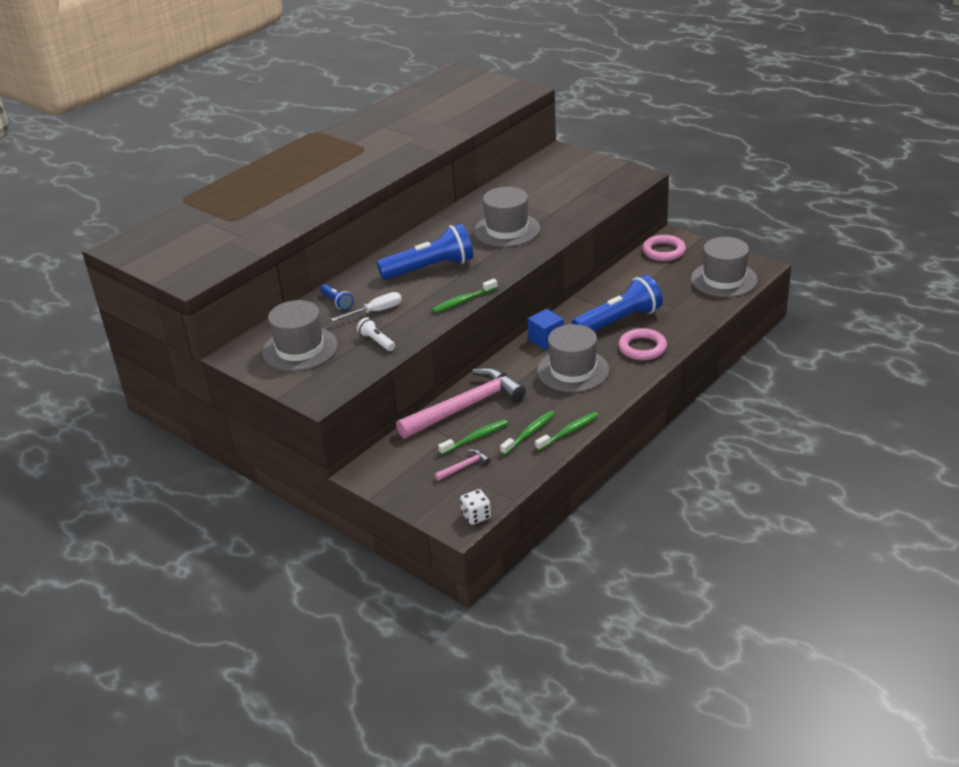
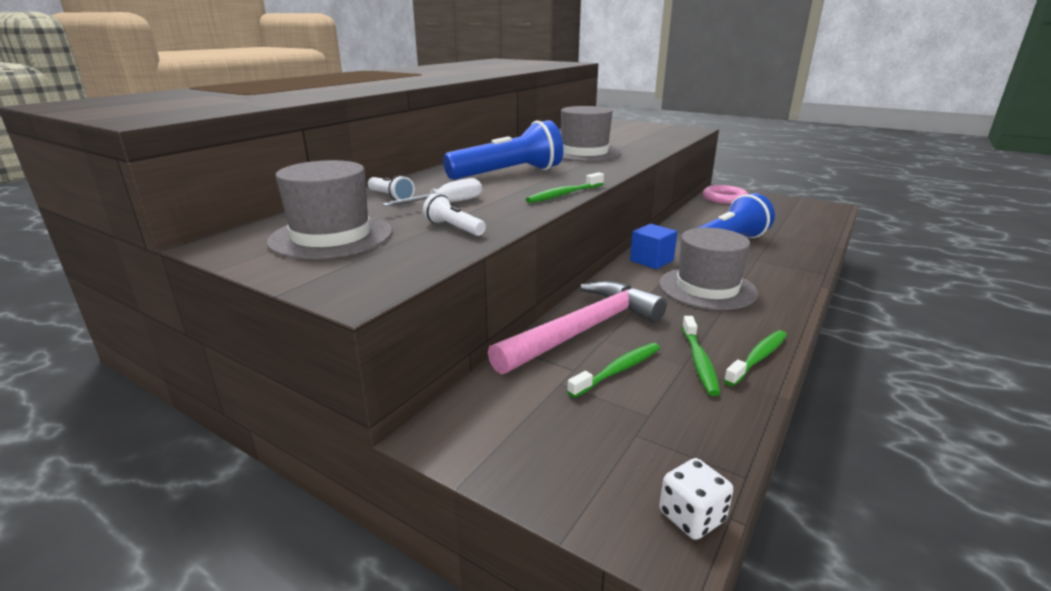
camera: 10 degrees left, 10 degrees down
(337, 302) = (391, 197): blue flashlight -> white flashlight
(464, 467) = (621, 416): pink hammer -> none
(529, 433) = (699, 361): green toothbrush -> green toothbrush turned 150 degrees clockwise
(642, 348) = (774, 266): pink ring -> none
(724, 279) = (805, 215): grey hat -> none

